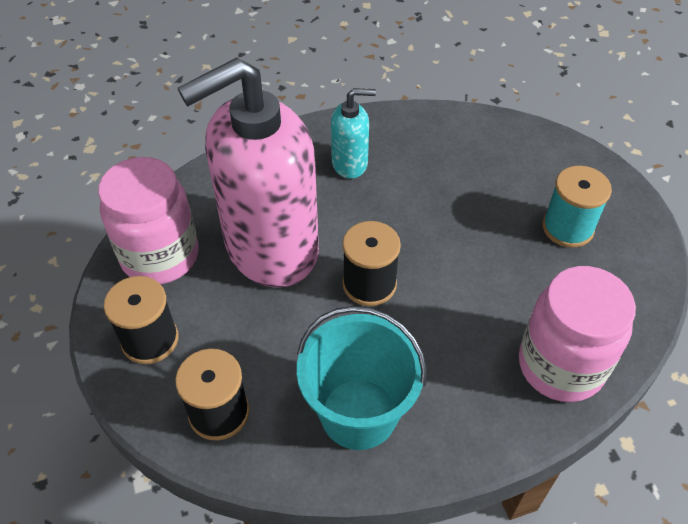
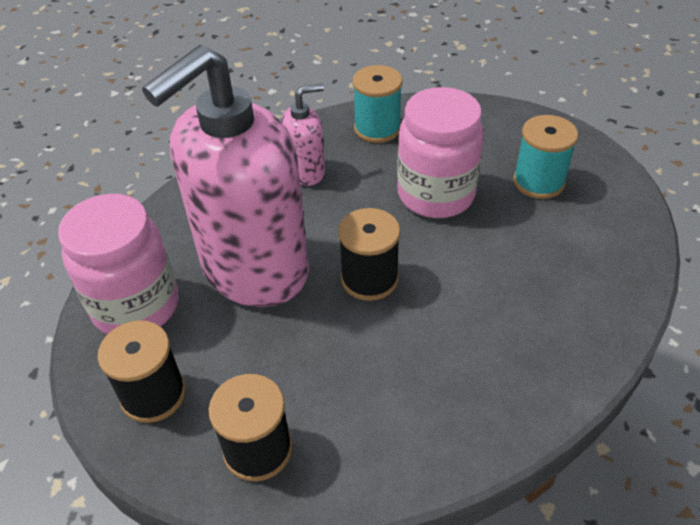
camera: 15 degrees left, 5 degrees down
(350, 164) = (306, 172): turquoise soap dispenser -> pink soap dispenser
(358, 413) = (408, 408): turquoise bucket -> none
(432, 134) = (377, 128): none -> turquoise spool
(560, 366) = (586, 307): pink jar -> pink jar (436, 195)

